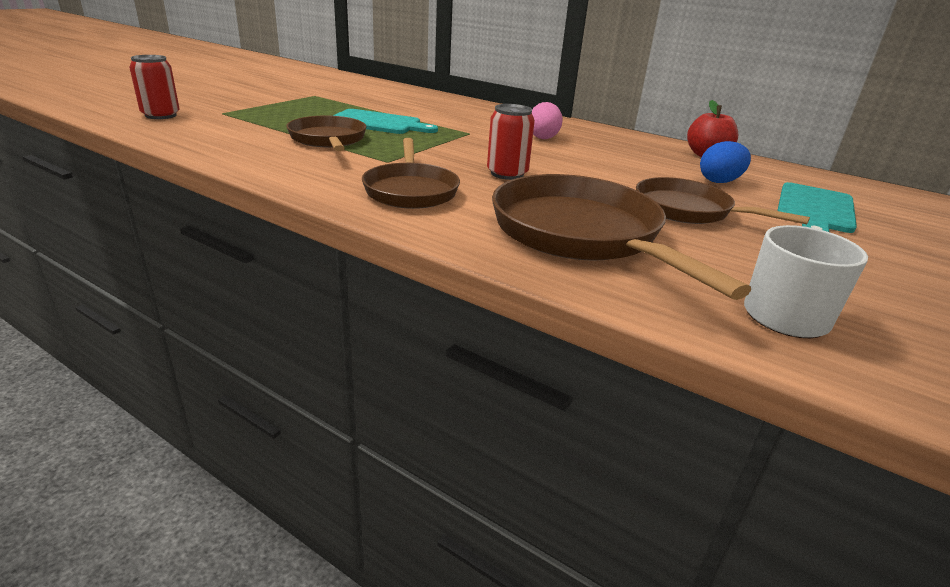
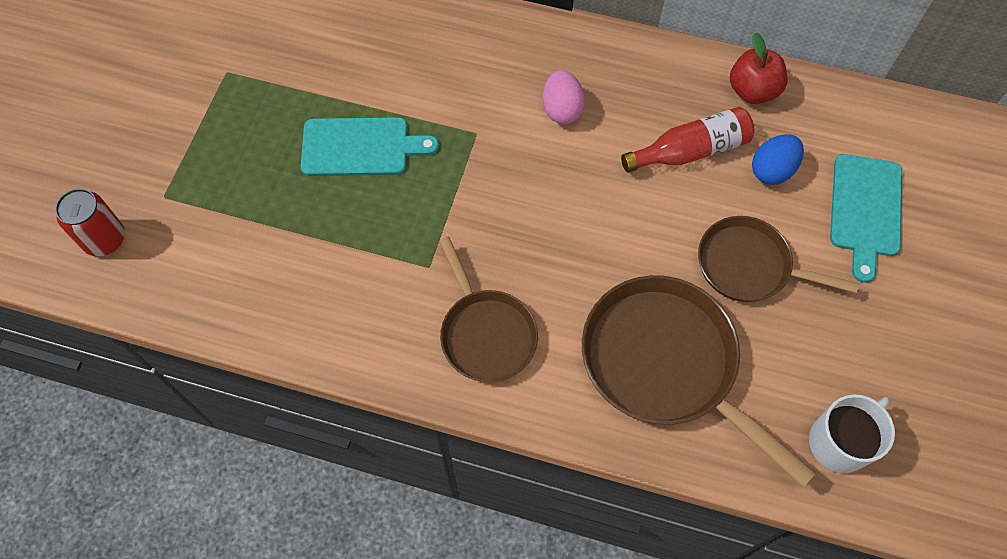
camera: 15 degrees left, 35 degrees up
(328, 140) = (336, 231): brown pan -> none
(507, 174) = (559, 247): red can -> none
(645, 164) = (690, 151): none -> red bottle

